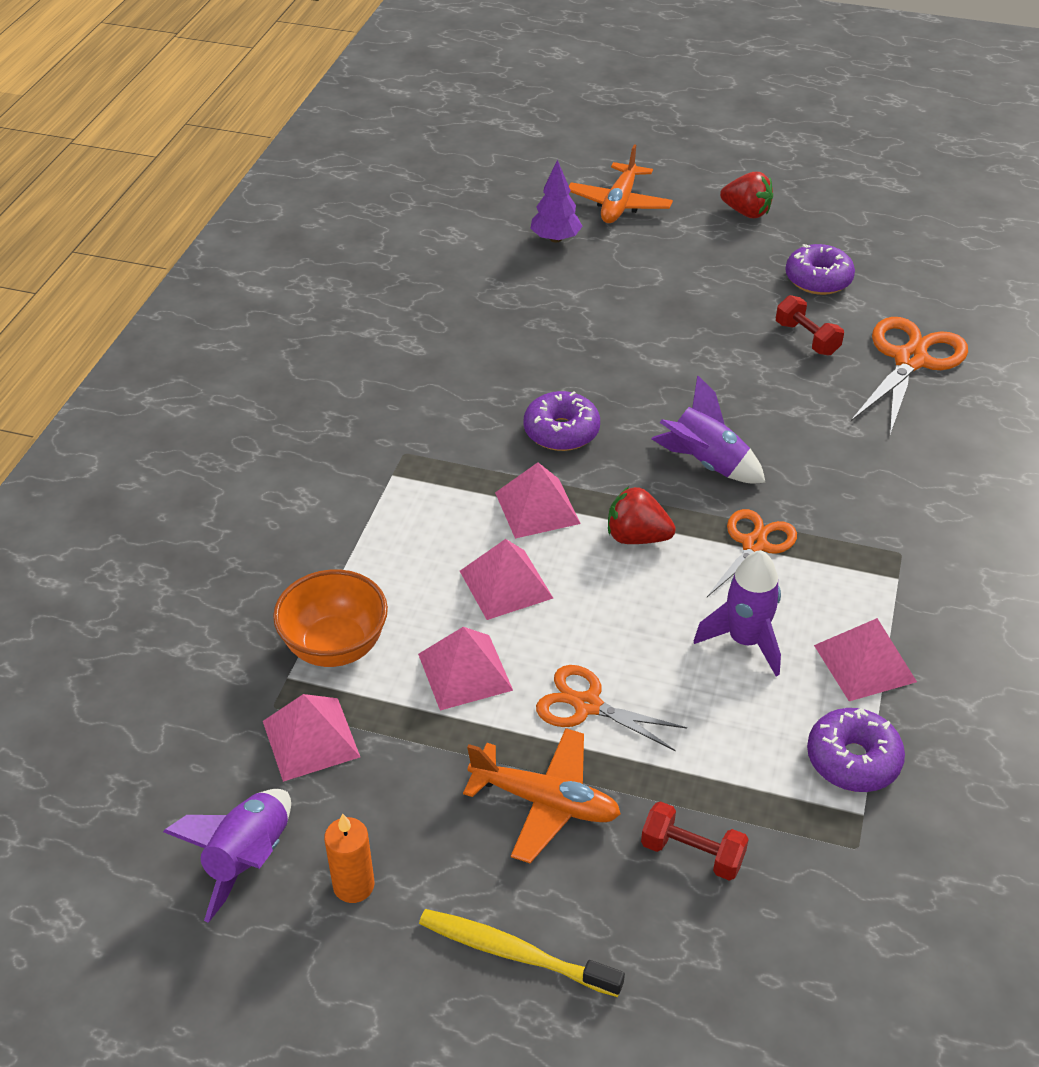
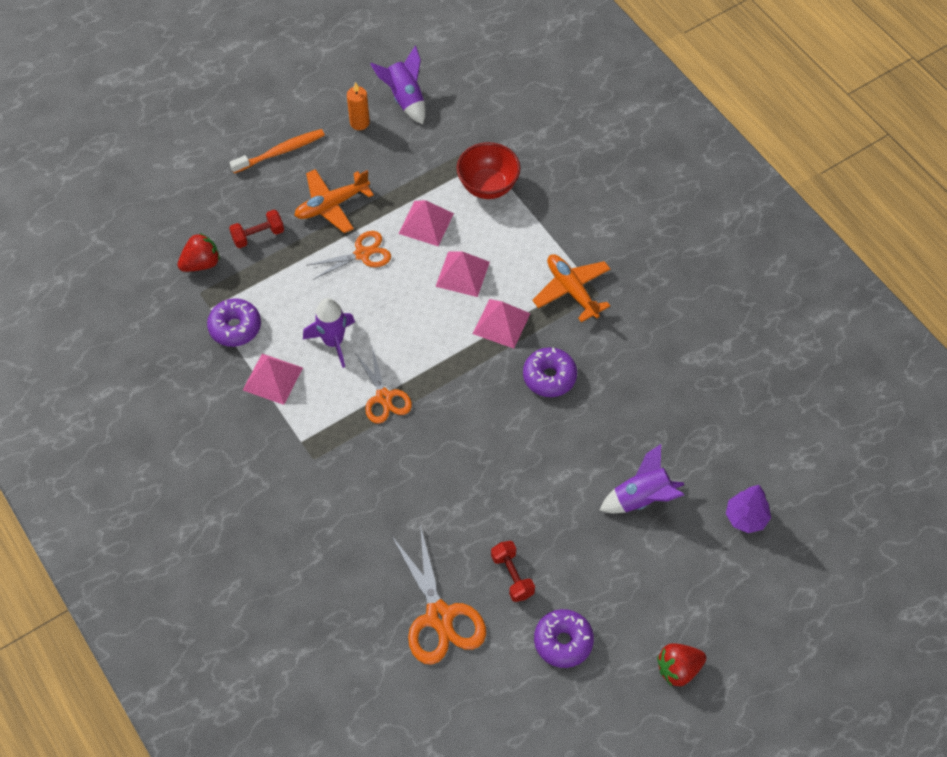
camera: 130 degrees right, 15 degrees up
(310, 738) = (444, 149): pink pyramid -> none
(335, 647) = (488, 186): orange bowl -> red bowl
(514, 953) = (280, 152): yellow toothbrush -> orange toothbrush
(619, 204) = (758, 593): orange plane -> orange plane (572, 290)
(637, 537) = (439, 350): red strawberry -> red strawberry (201, 263)
(706, 463) = (459, 425): purple rocket -> purple rocket (641, 498)
(806, 338) = (512, 576): red dumbbell -> red dumbbell turned 60 degrees clockwise

